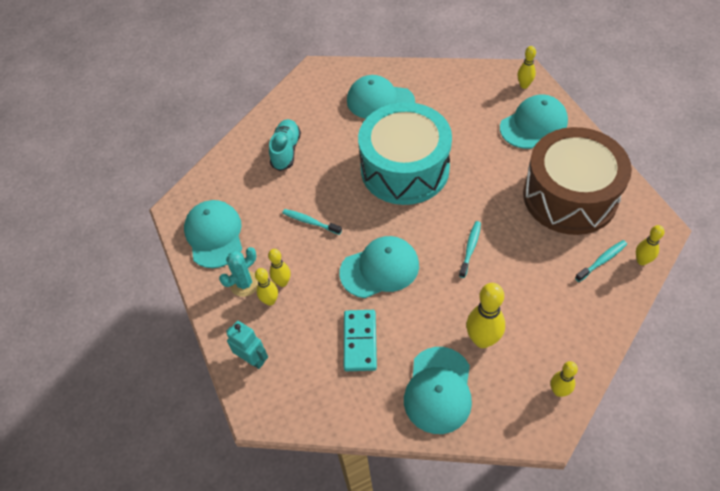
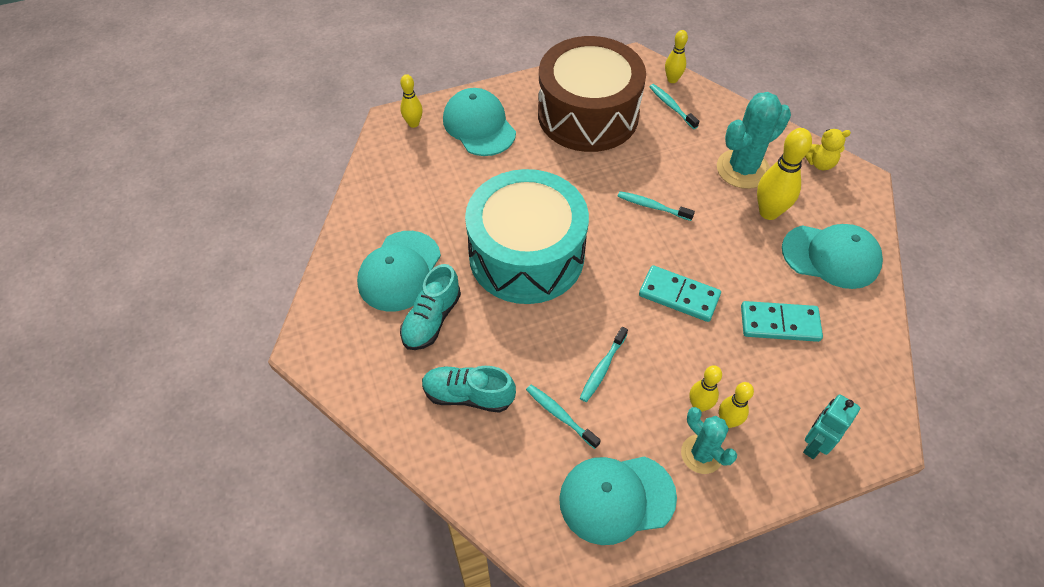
camera: 90 degrees left, 0 degrees up
(273, 200) = (560, 415): none -> turquoise toothbrush
(342, 124) = (431, 319): none -> turquoise shoe
(380, 269) = (679, 295): turquoise cap -> turquoise domino
(533, 320) = (743, 169): none -> turquoise cactus
(559, 391) = (819, 163): yellow bowling pin -> yellow teddy bear

